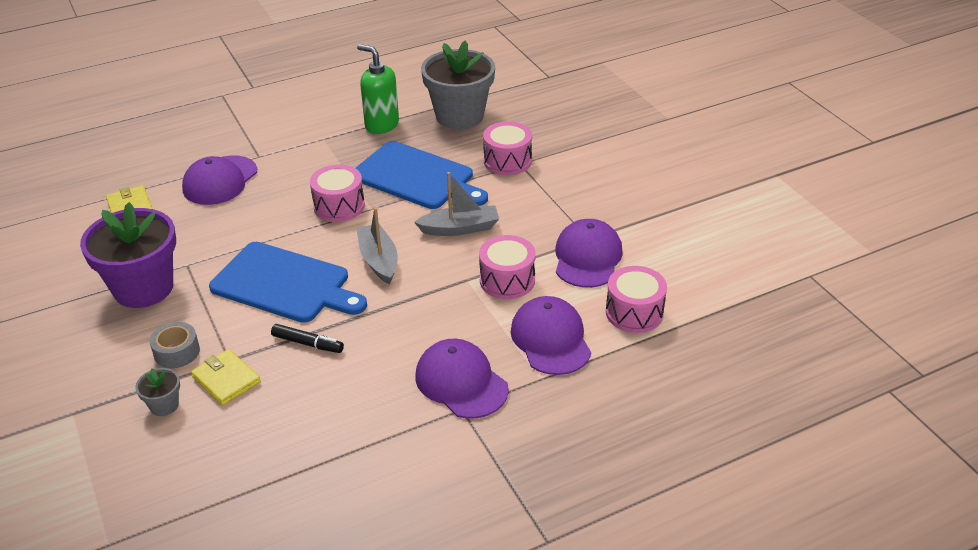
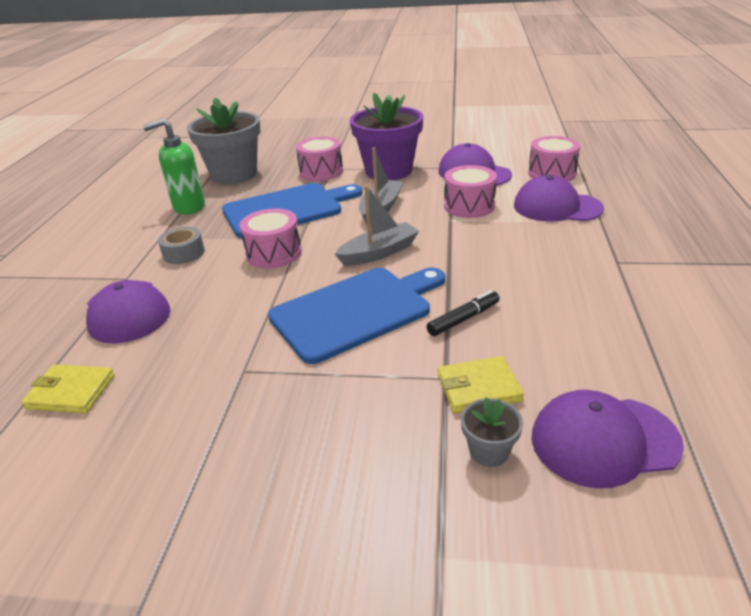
camera: 55 degrees left, 5 degrees down
(143, 288) = (245, 417): purple flower pot -> purple flower pot (388, 171)
(177, 352) = (396, 416): grey tape -> grey tape (184, 253)
(378, 260) = (379, 253): grey boat -> grey boat turned 135 degrees clockwise
(461, 382) = (582, 254): purple cap -> purple cap (604, 440)

